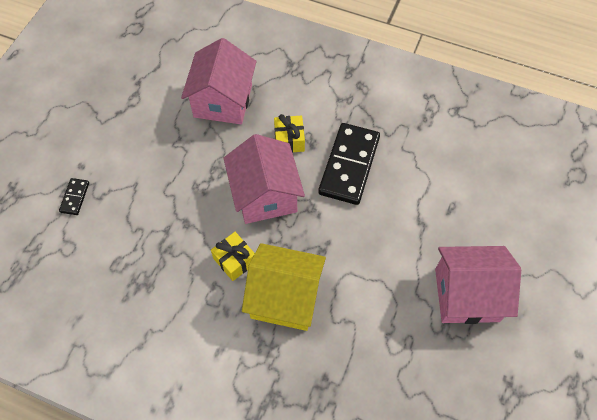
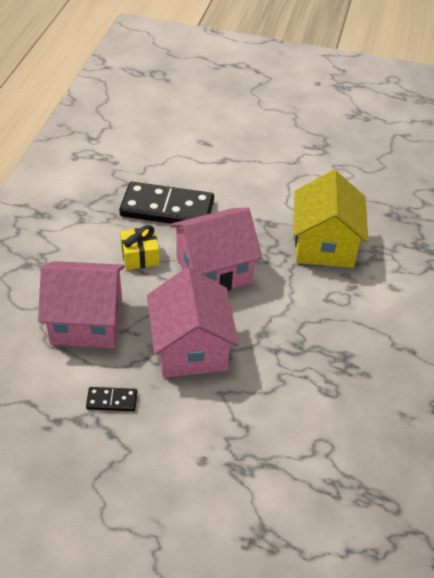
camera: 100 degrees left, 15 degrees down
(75, 197) = (251, 456): black domino -> black domino (112, 400)
(235, 260) = (296, 286): yellow gift -> none
(466, 295) = (287, 135): pink house -> pink house (191, 348)

